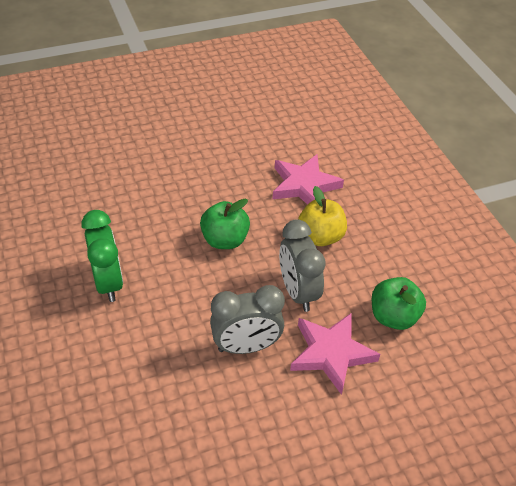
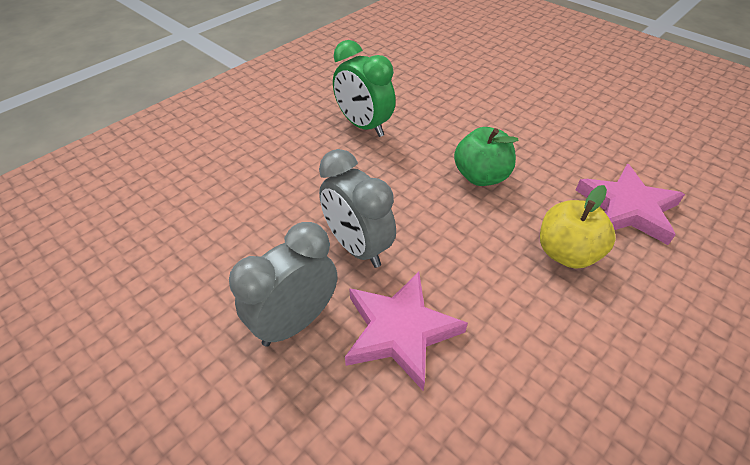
camera: 65 degrees right, 0 degrees up
(108, 282) = (363, 126): green clock -> green clock turned 90 degrees clockwise
(298, 292) = (464, 263): grey clock -> grey clock (295, 321)
(393, 317) = (510, 384): green apple -> none

